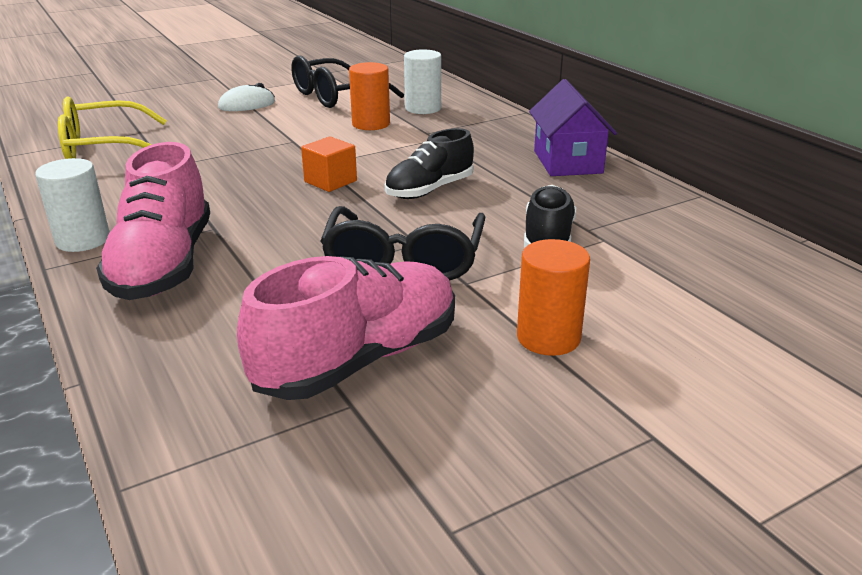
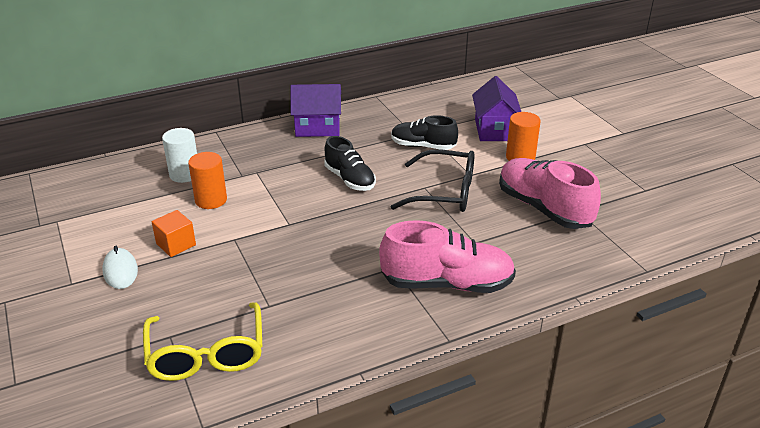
camera: 85 degrees left, 5 degrees up
(83, 240) = (407, 329): white cylinder -> none
(330, 181) = (325, 219): orange cube -> orange cube (176, 244)
(335, 96) = (124, 218): black glasses -> none
(648, 309) = (494, 130): none -> purple house

